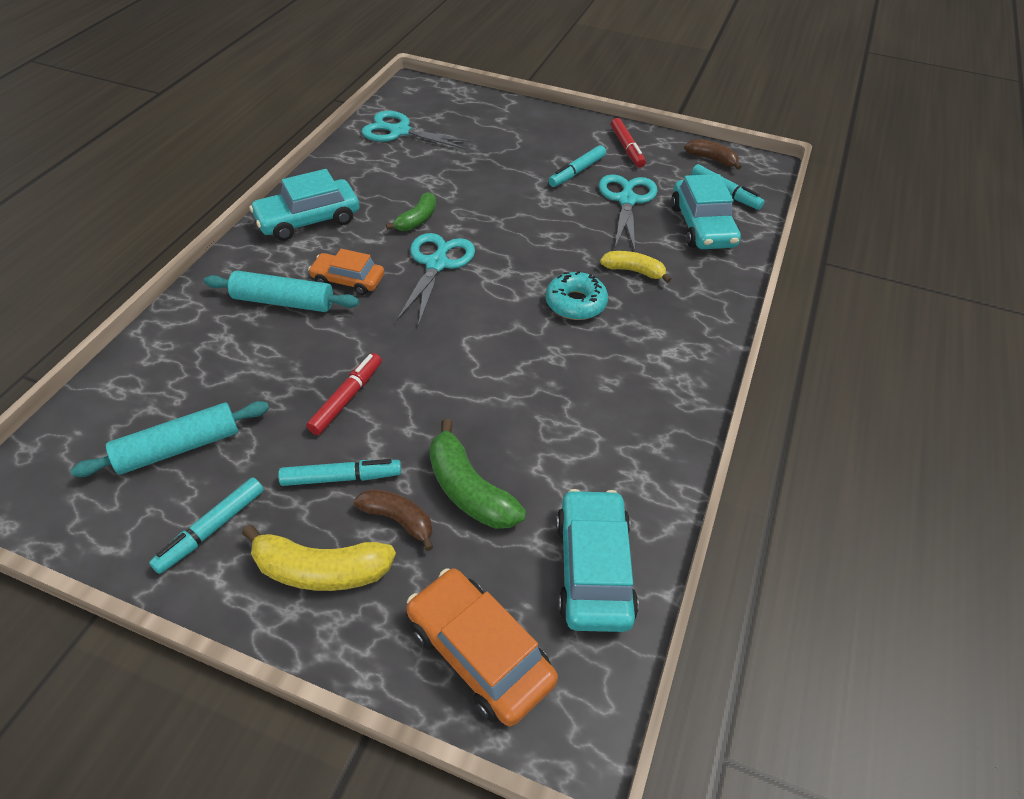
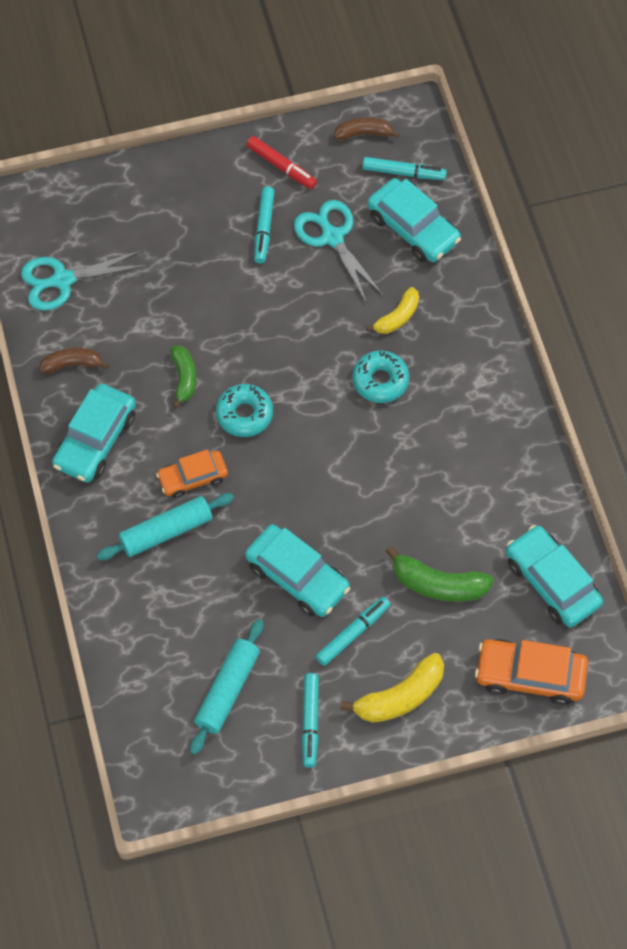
camera: 35 degrees left, 15 degrees up
(346, 398) = (297, 576): red marker -> turquoise car
(398, 520) = (414, 634): brown banana -> brown banana (72, 364)
(437, 264) = (244, 414): turquoise scissors -> turquoise donut
(634, 271) = (397, 317): yellow banana -> yellow banana turned 150 degrees clockwise

